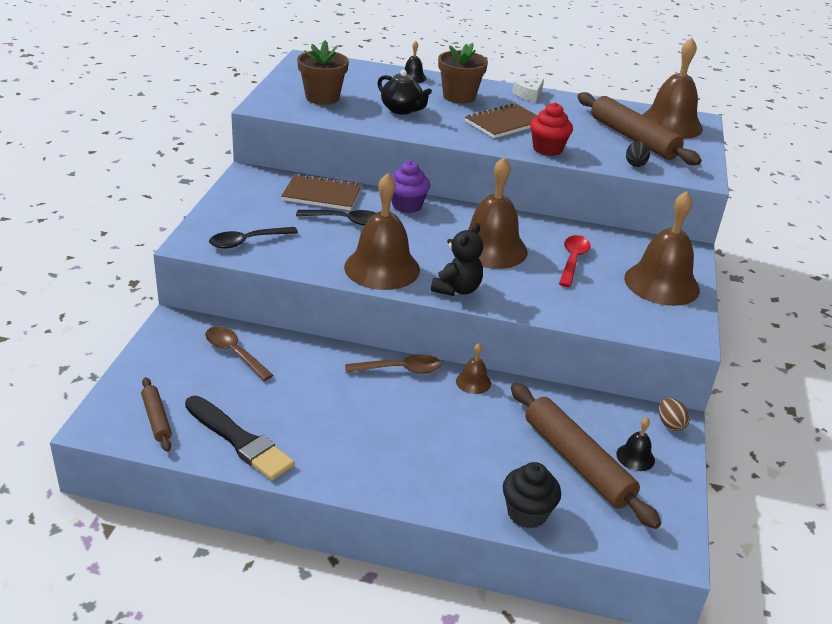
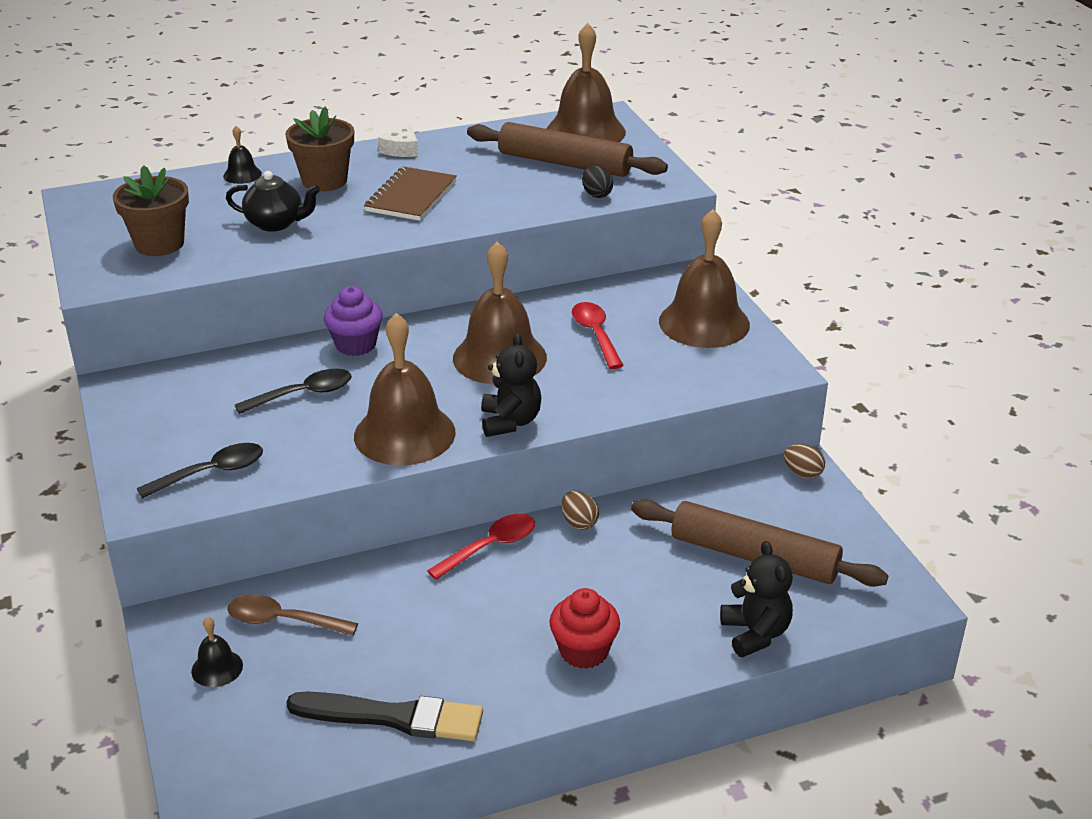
camera: 30 degrees left, 0 degrees up
(157, 419) = (270, 745): brown rolling pin -> none
(247, 242) = (211, 473): black spoon -> black spoon turned 150 degrees counterclockwise
(322, 195) = (240, 373): brown notebook -> none
(400, 369) = (490, 547): brown spoon -> red spoon
(473, 382) = (579, 523): brown bell -> brown egg
(527, 513) = (755, 633): black cupcake -> black teddy bear
(547, 149) = (490, 212): red cupcake -> red cupcake (584, 651)
(635, 457) = (800, 523): black bell -> black bell (217, 668)

